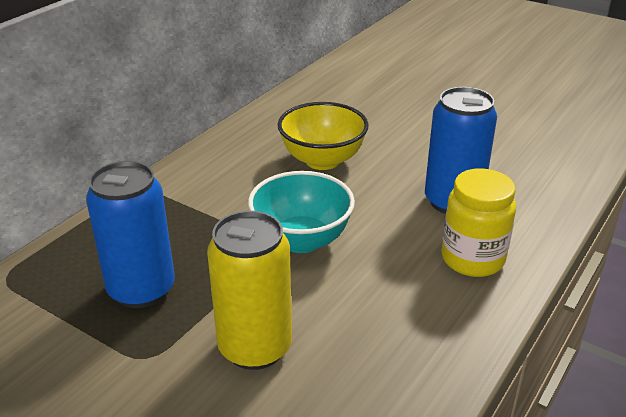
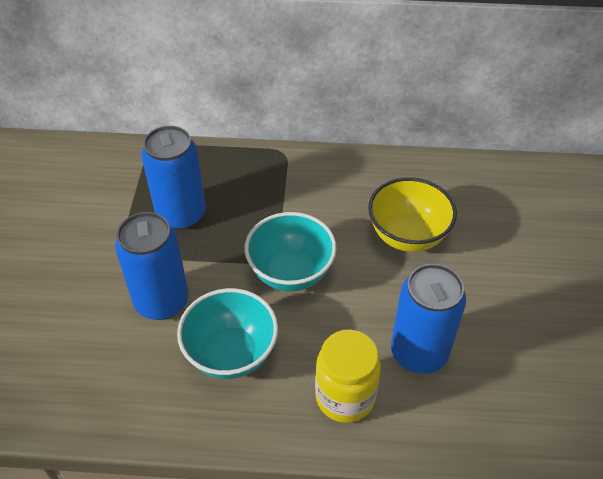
camera: 60 degrees right, 15 degrees up
(255, 347) = (162, 301): yellow can -> blue can
(370, 316) = (231, 354): none -> turquoise bowl

